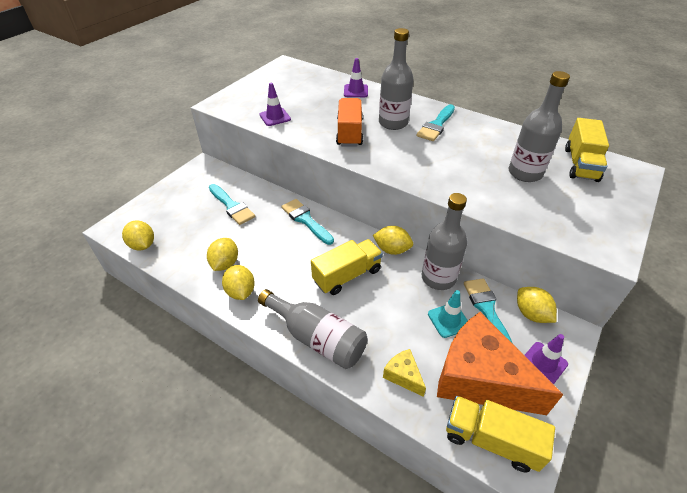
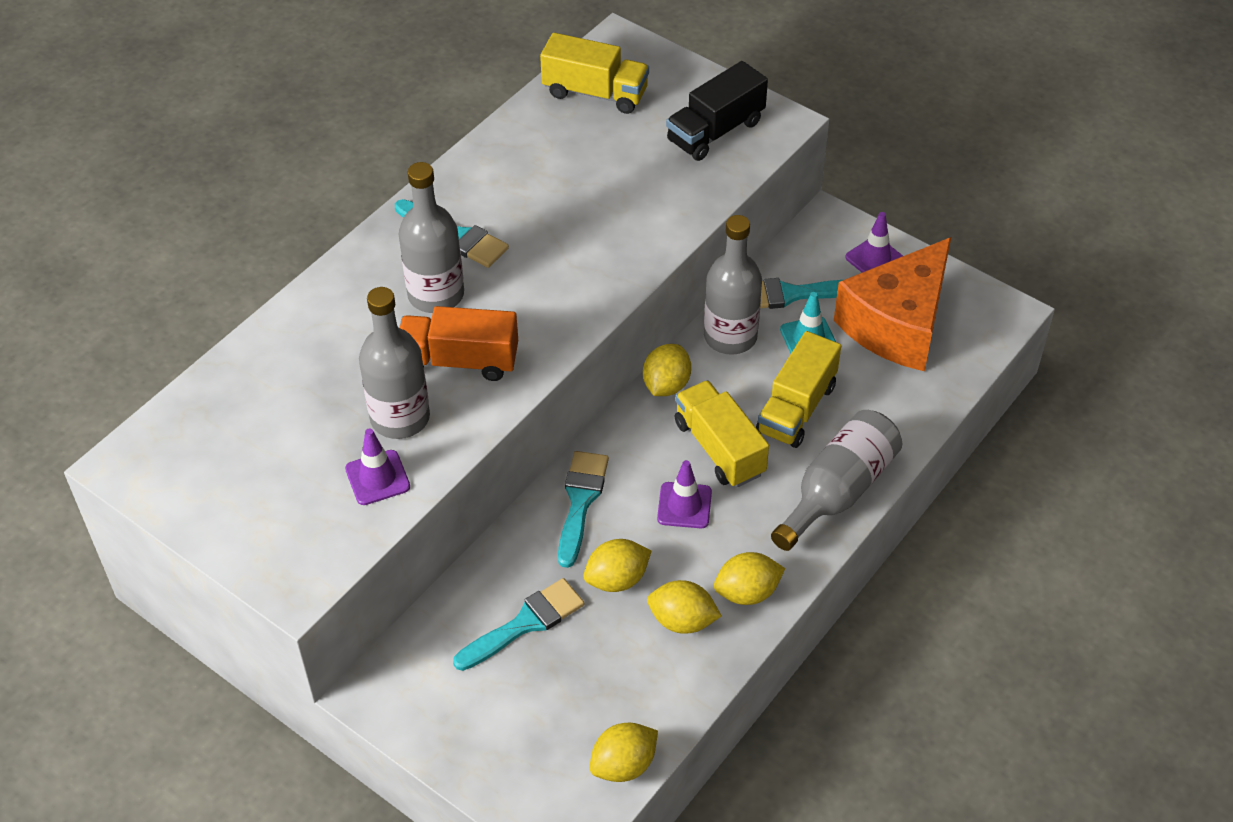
camera: 85 degrees left, 5 degrees up
(305, 220) = (580, 501): turquoise brush -> turquoise brush turned 135 degrees clockwise
(355, 91) = (298, 340): purple traffic cone -> purple traffic cone (684, 505)
(403, 376) = (896, 400): yellow cheese -> none
(491, 440) = (975, 331): yellow truck -> yellow truck (796, 408)
(525, 173) = (610, 158): grey bottle -> grey bottle (400, 418)
(531, 314) = (799, 250): yellow lemon -> yellow lemon (617, 579)
(578, 218) = (715, 131): none -> black truck

